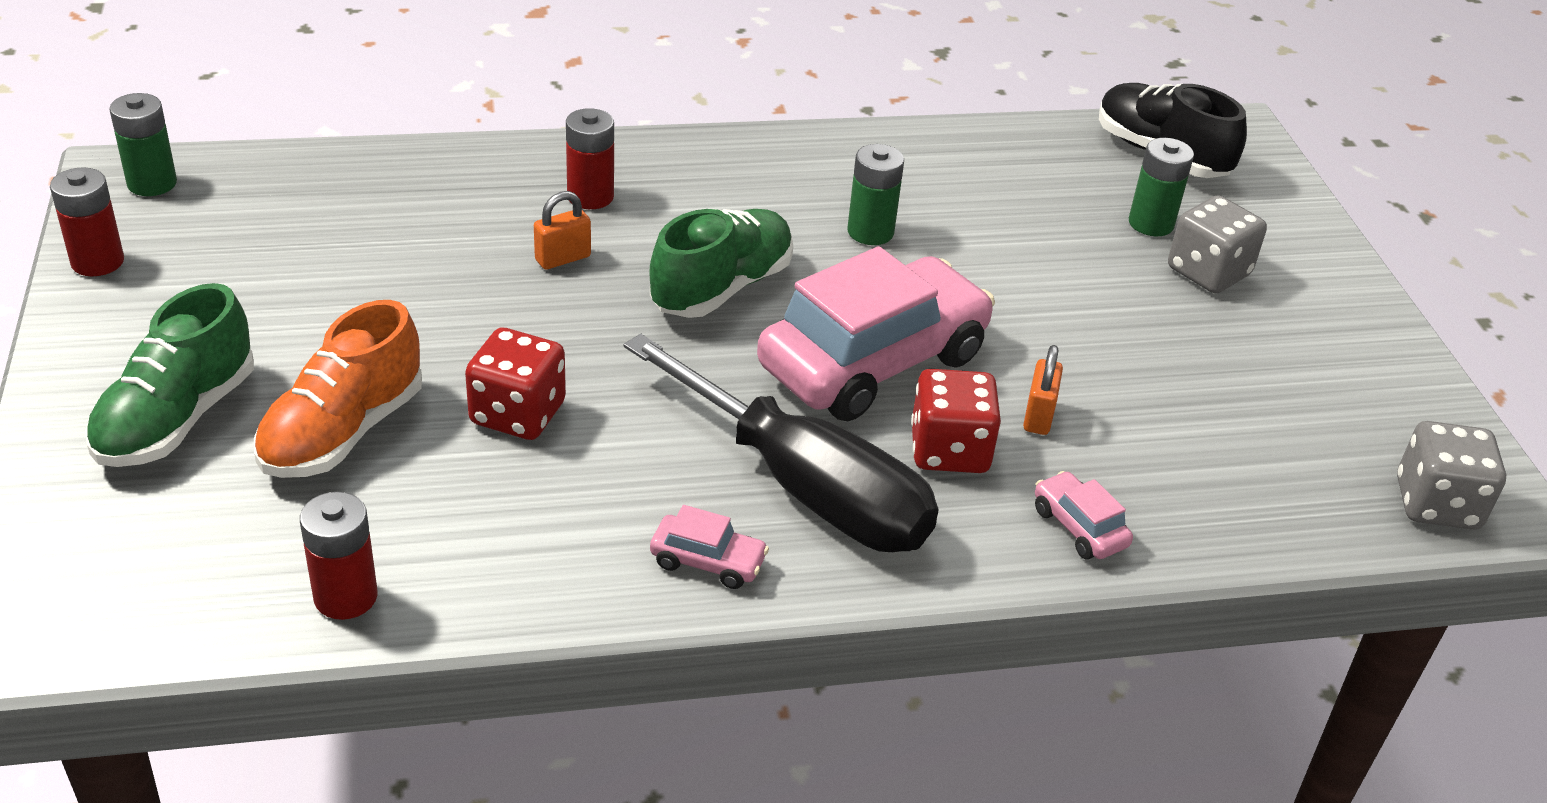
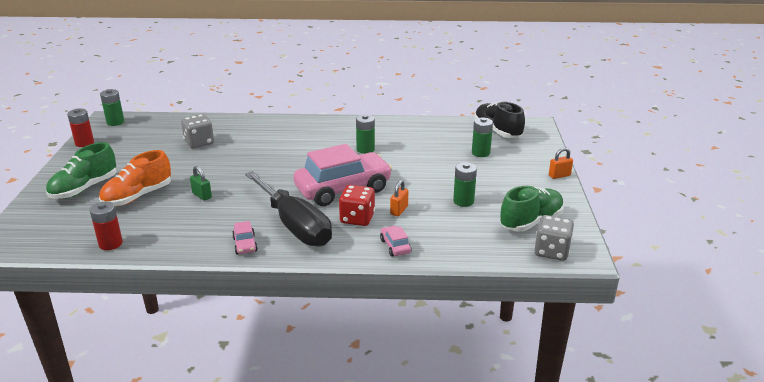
camera: 15 degrees right, 10 degrees down
(518, 414) = (202, 195): red dice -> green padlock
(563, 258) = (245, 151): orange padlock -> orange padlock (559, 175)
(590, 196) = (266, 133): red battery -> none
(708, 561) = (245, 245): pink car -> pink car turned 45 degrees clockwise
(722, 287) = (298, 163): green shoe -> green shoe (531, 221)
(1176, 375) = (463, 201): none -> green battery
(1208, 272) = (496, 169): grey dice -> grey dice (199, 142)

